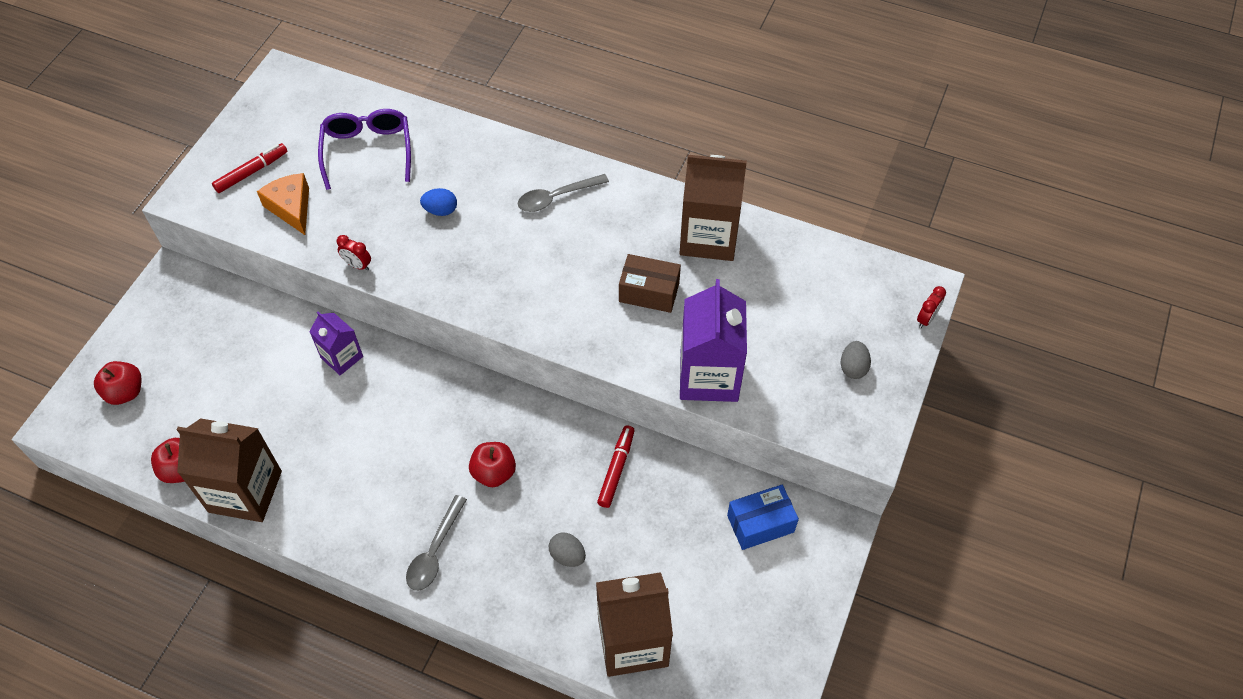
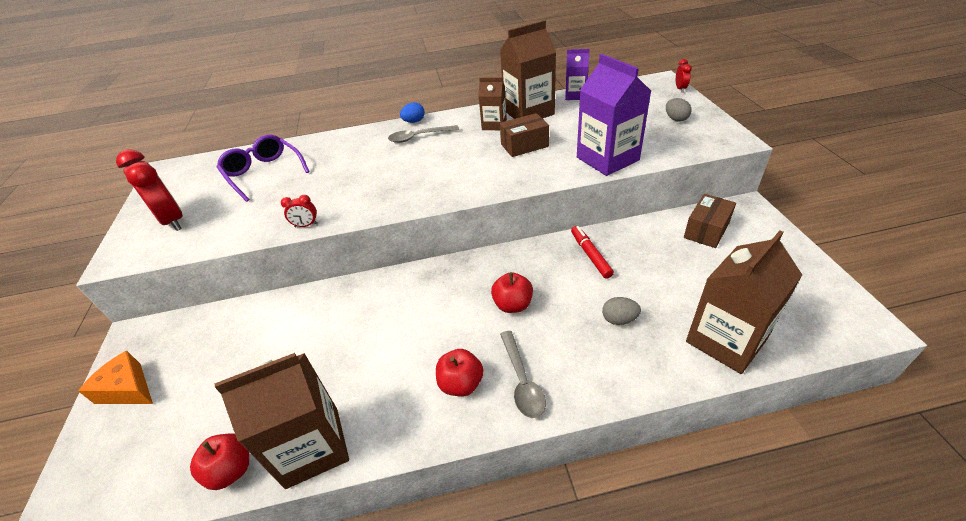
camera: 30 degrees left, 15 degrees down
(125, 392) = (128, 443): red apple -> red apple (461, 384)
(251, 172) = (172, 220): red marker -> red clock
(291, 208) = (223, 223): orange cheese -> orange cheese (128, 389)
(342, 357) = (329, 305): purple carton -> purple carton (575, 95)
(441, 210) = (345, 174): blue egg -> blue egg (414, 121)
(556, 197) = (418, 137): grey spoon -> grey spoon turned 45 degrees clockwise
(651, 232) = (494, 125): none -> brown carton
(760, 524) = (706, 230): blue box -> brown box

